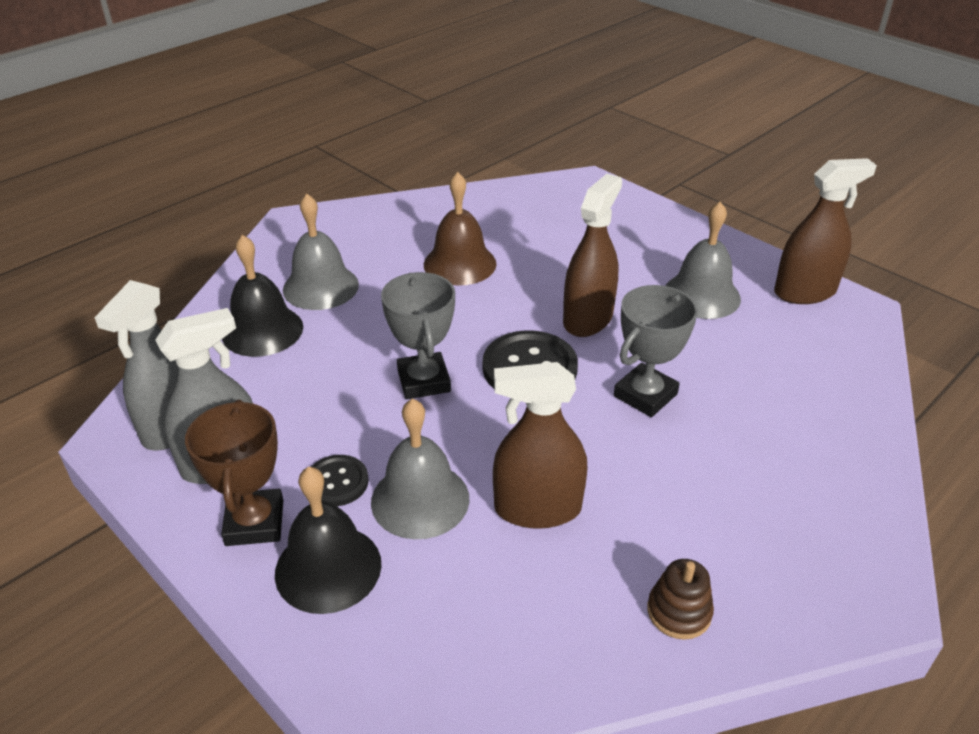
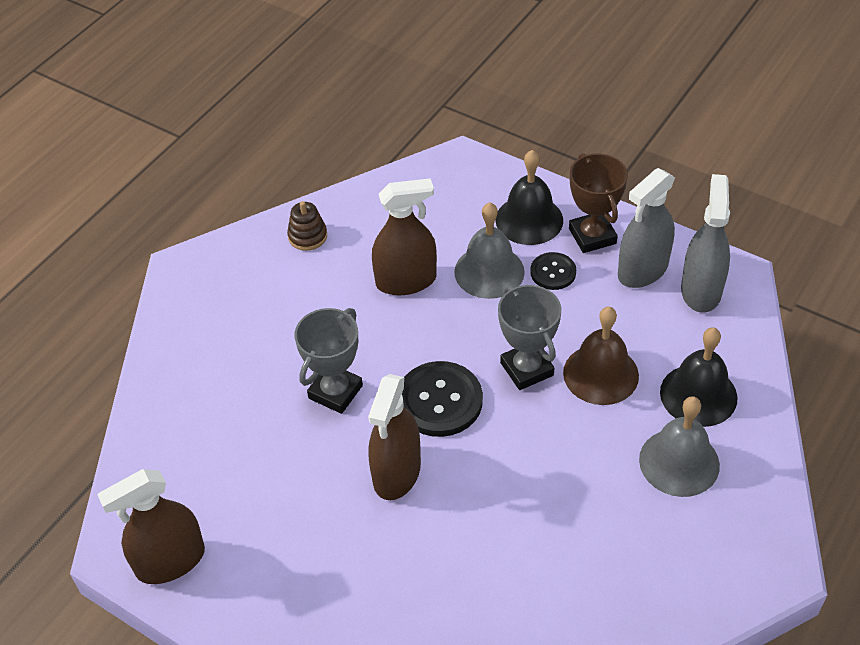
camera: 170 degrees right, 10 degrees up
(460, 264) = (550, 529): brown bell -> brown bell (601, 374)
(701, 295) = (282, 532): grey bell -> none

